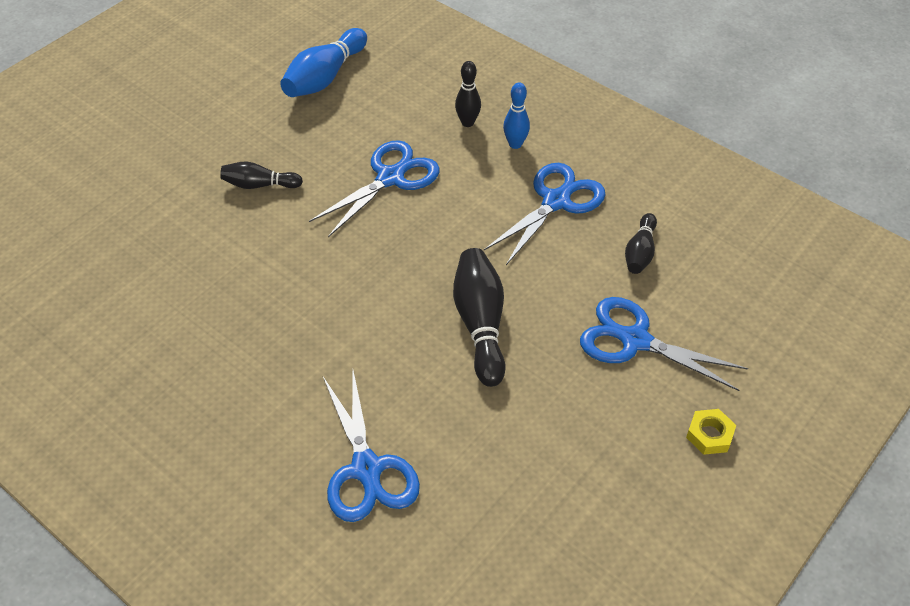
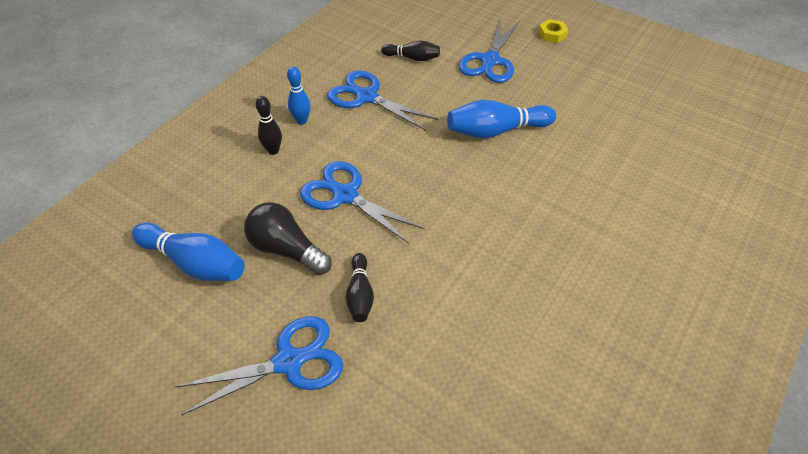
camera: 95 degrees left, 0 degrees up
(326, 135) = (286, 249): none -> black light bulb
(367, 469) = (640, 180): blue scissors -> blue scissors (288, 362)
(480, 324) = (496, 131): black bowling pin -> blue bowling pin

